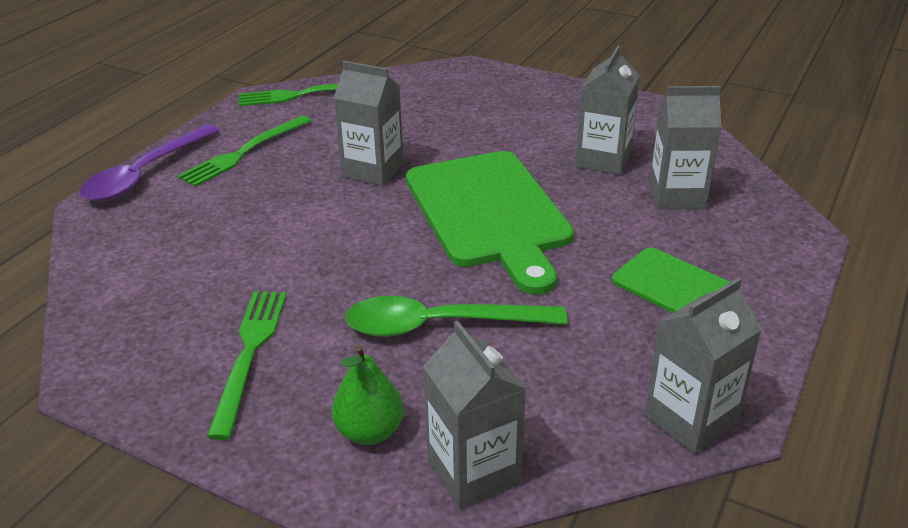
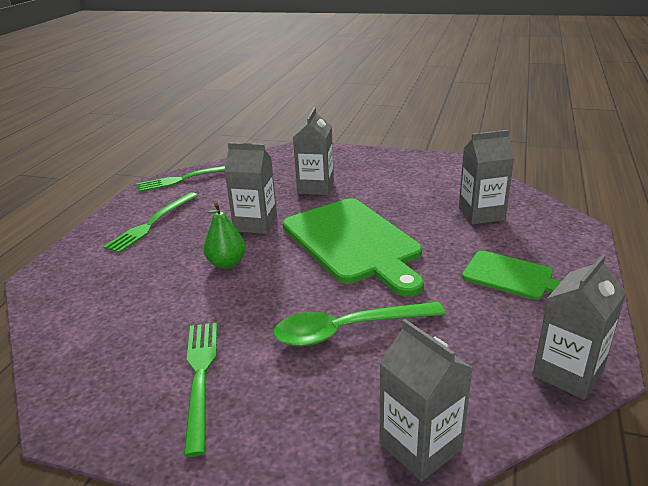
camera: 10 degrees left, 5 degrees down
(145, 174) = (76, 248): purple spoon -> none
(369, 431) = (322, 426): green pear -> green pear (227, 263)
(603, 160) = (419, 196): grey carton -> grey carton (315, 187)

